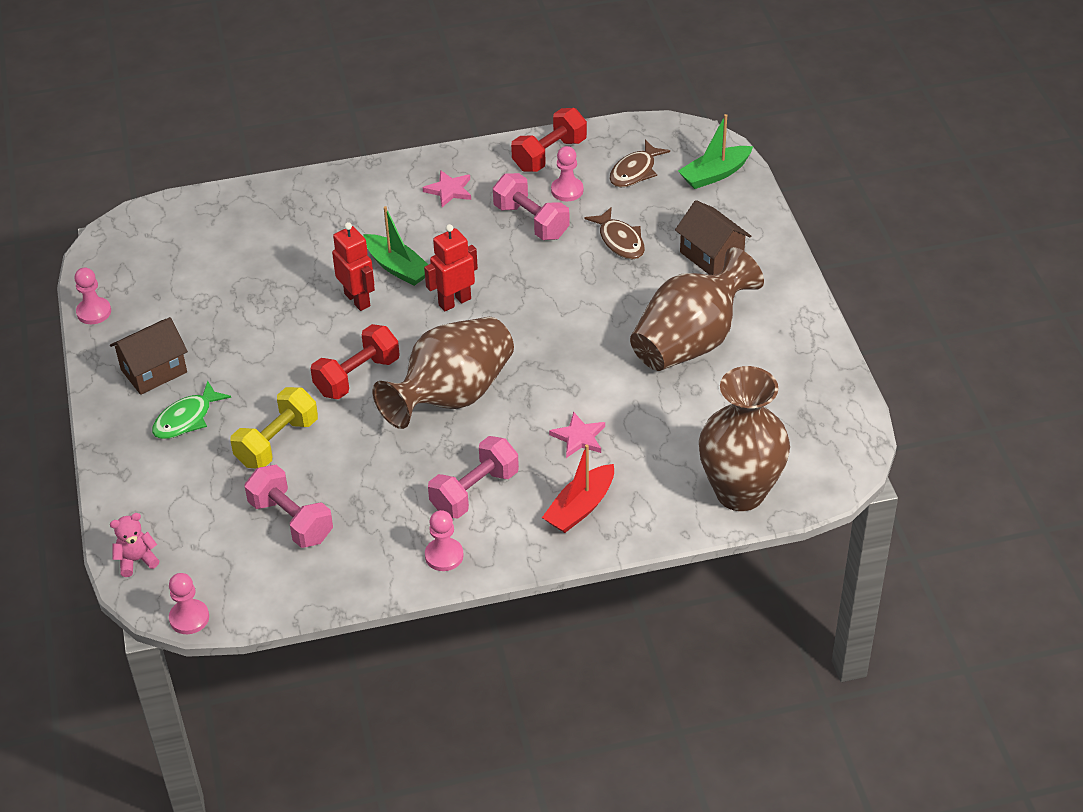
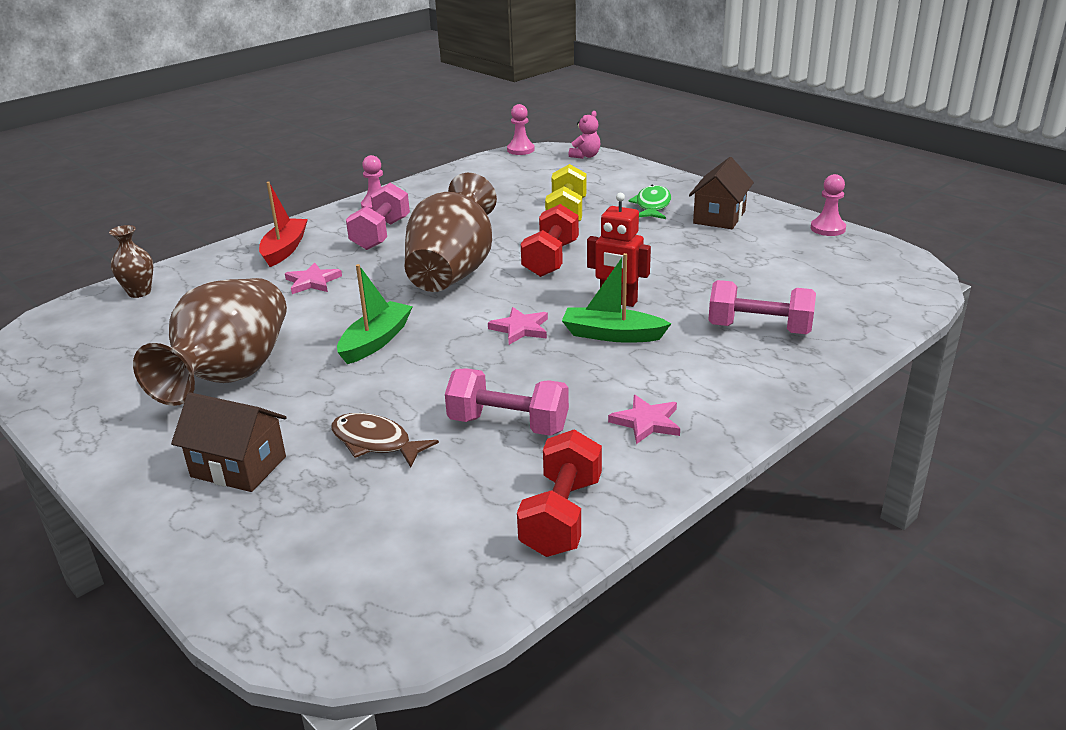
camera: 150 degrees right, 15 degrees down
(291, 520) = (506, 191): pink dumbbell -> pink dumbbell (759, 329)
(454, 301) = (520, 328): red robot -> pink star
(567, 190) = (493, 477): pink pawn -> none
(635, 171) = (412, 540): brown fish -> none
(715, 174) = (278, 585): green boat -> green boat (376, 341)
(740, 492) = (139, 292): brown vase -> brown vase, size x0.46

